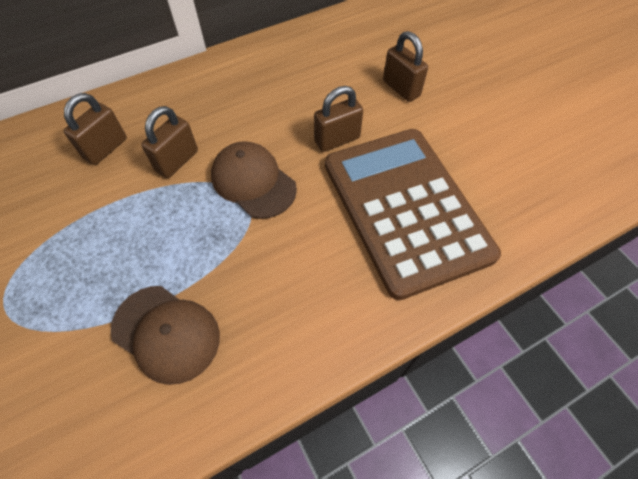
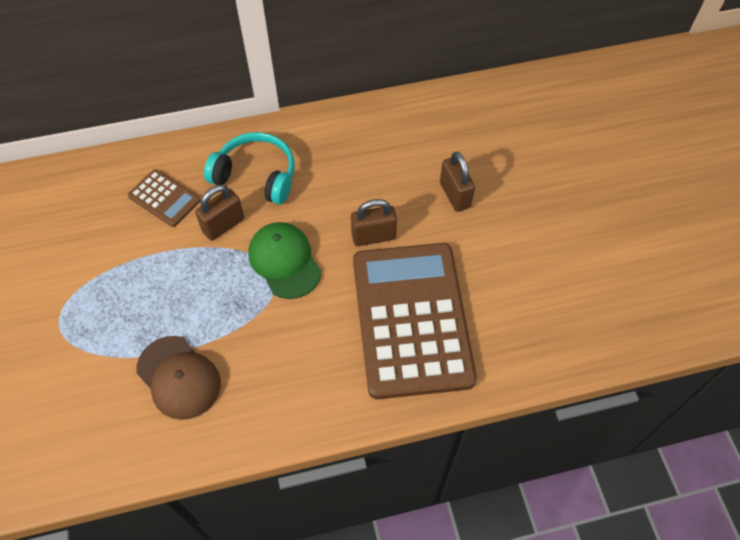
camera: 15 degrees right, 0 degrees up
(106, 149) = (164, 198): brown padlock -> brown calculator
(199, 109) = (256, 175): none -> turquoise headphones
(253, 182) = (284, 261): brown cap -> green cap

